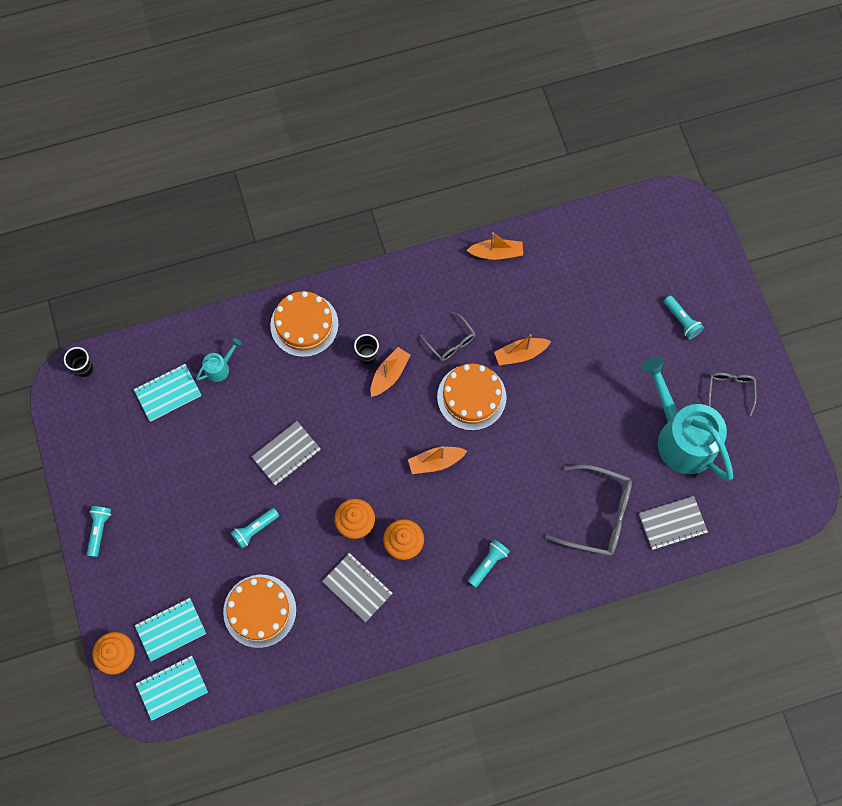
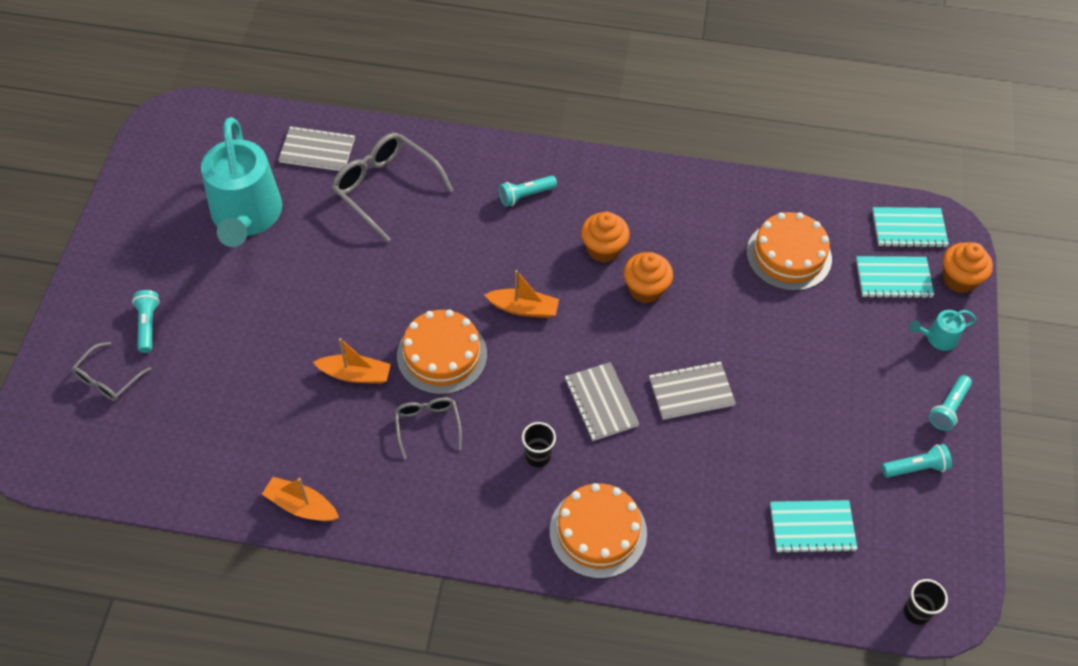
camera: 155 degrees left, 15 degrees down
(219, 368) = (732, 528): turquoise watering can -> turquoise watering can (938, 338)
(255, 529) = (762, 331): turquoise flashlight -> turquoise flashlight (916, 468)
(357, 587) = (674, 232): grey notebook -> grey notebook (601, 402)
(389, 374) = (523, 423): orange boat -> none
(730, 390) = (158, 235): grey glasses -> grey glasses (108, 379)

